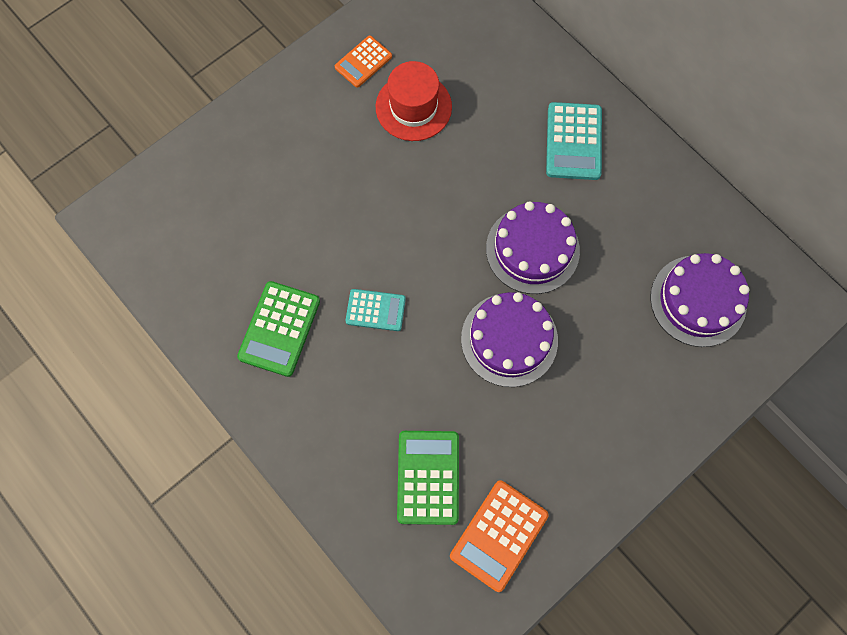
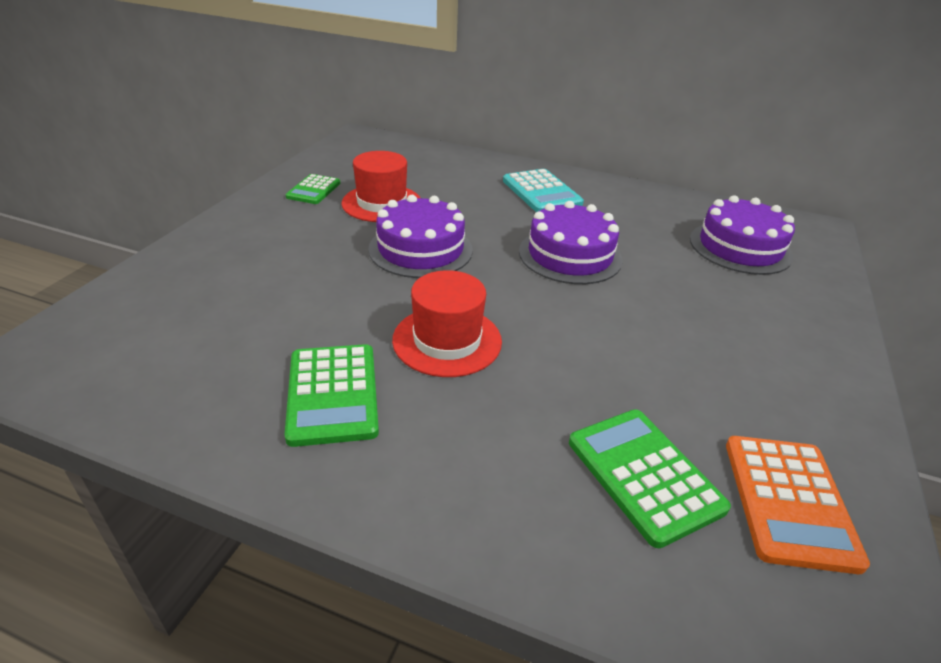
camera: 30 degrees left, 35 degrees down
(363, 62) = (313, 190): orange calculator -> green calculator
(375, 310) = (447, 340): turquoise calculator -> red hat
(509, 339) = (611, 319): purple cake -> purple cake (420, 249)

